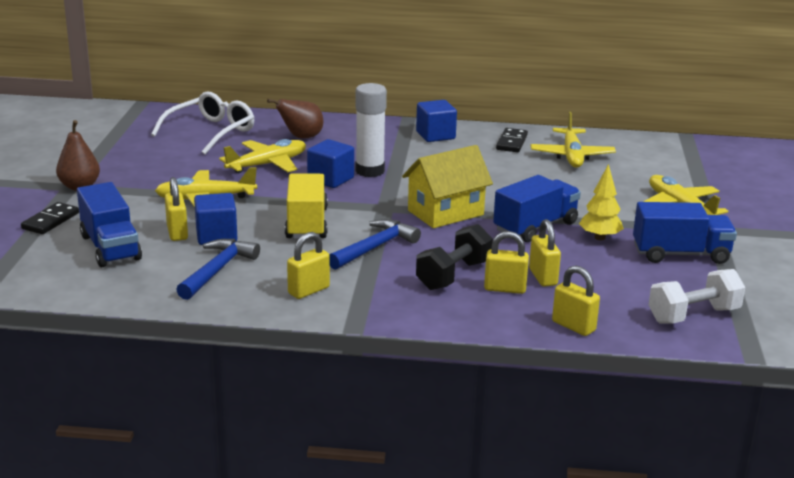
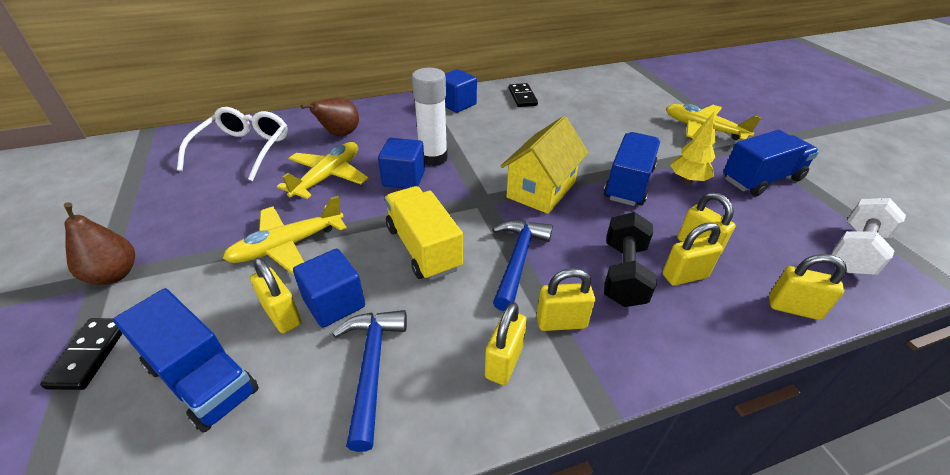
camera: 25 degrees left, 15 degrees up
(371, 285) = (561, 322): none -> yellow padlock
(572, 156) = (578, 99): yellow plane -> none

